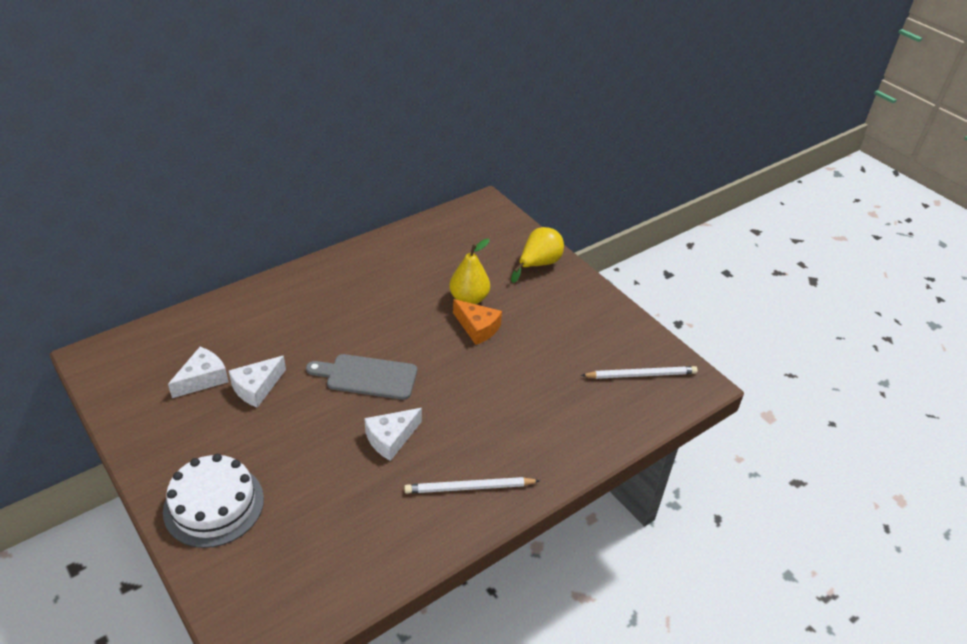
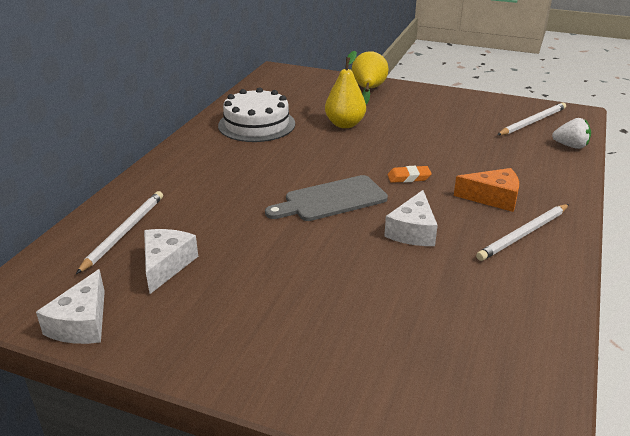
camera: 30 degrees left, 10 degrees down
(205, 335) = (124, 232): none -> white pencil
(214, 505) = (316, 359): white cake -> white cake (256, 124)
(257, 388) = (235, 248): white cheese -> white cheese (82, 323)
(451, 384) = (409, 177): none -> orange eraser
(477, 328) = (377, 138): orange cheese -> orange cheese (493, 198)
(637, 421) = (570, 146): none -> white strawberry

